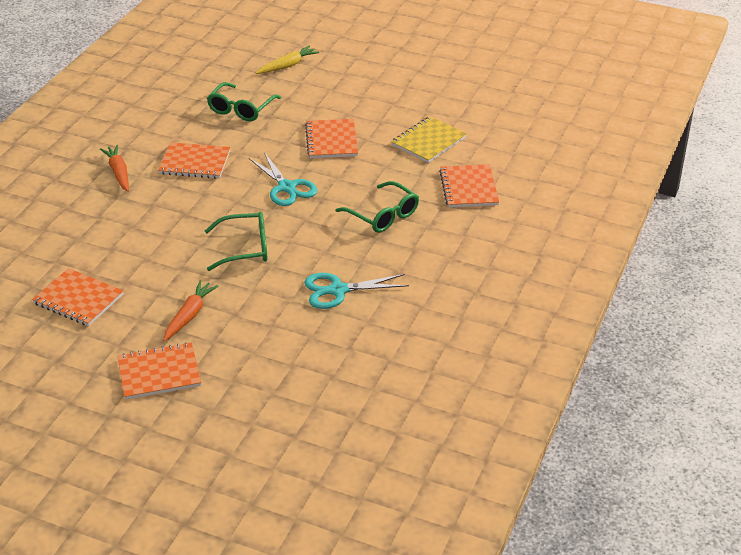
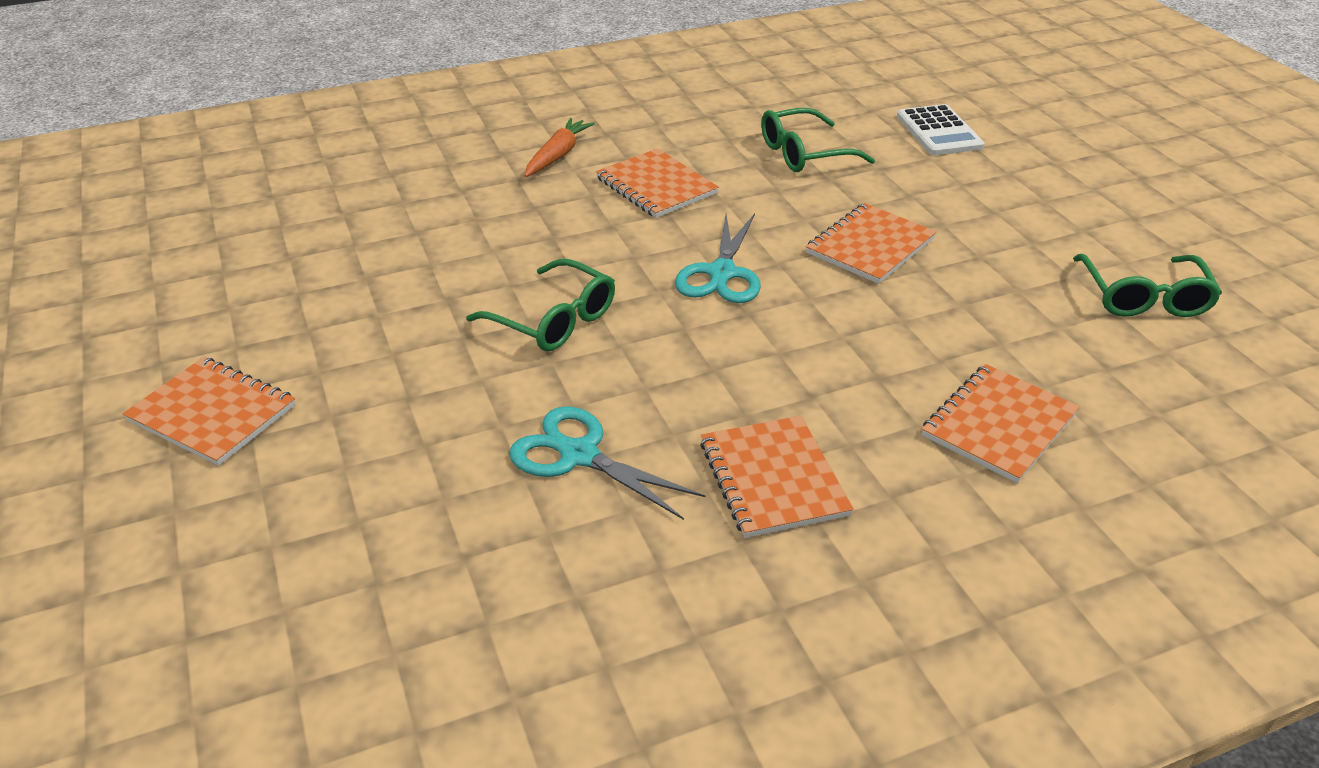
camera: 45 degrees right, 0 degrees up
(78, 299) = (293, 267): orange notebook -> orange notebook (773, 478)
(189, 315) = (360, 363): orange carrot -> none
(287, 66) = (939, 131): yellow carrot -> white calculator
(383, 215) = (801, 387): green glasses -> green glasses (1143, 298)
(429, 141) = (1021, 320): yellow notebook -> none

